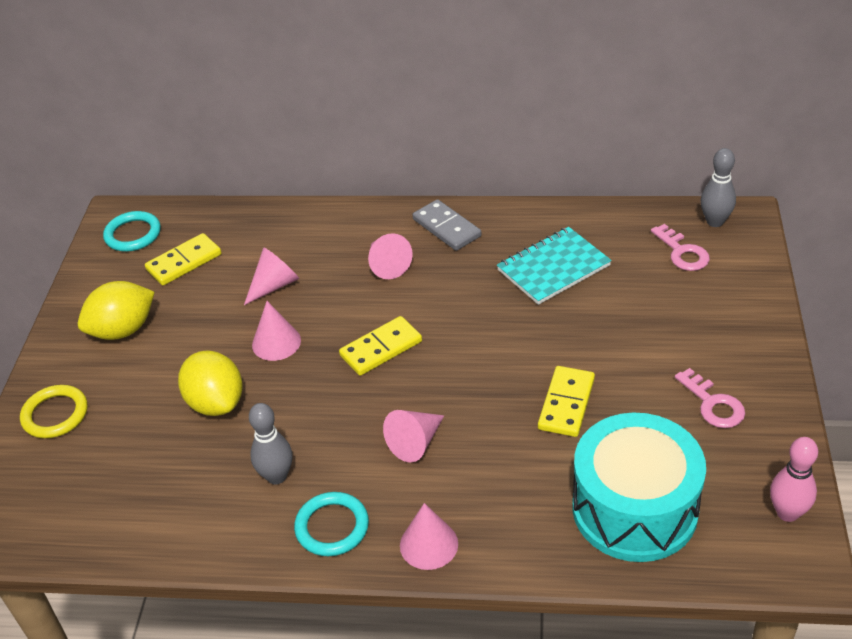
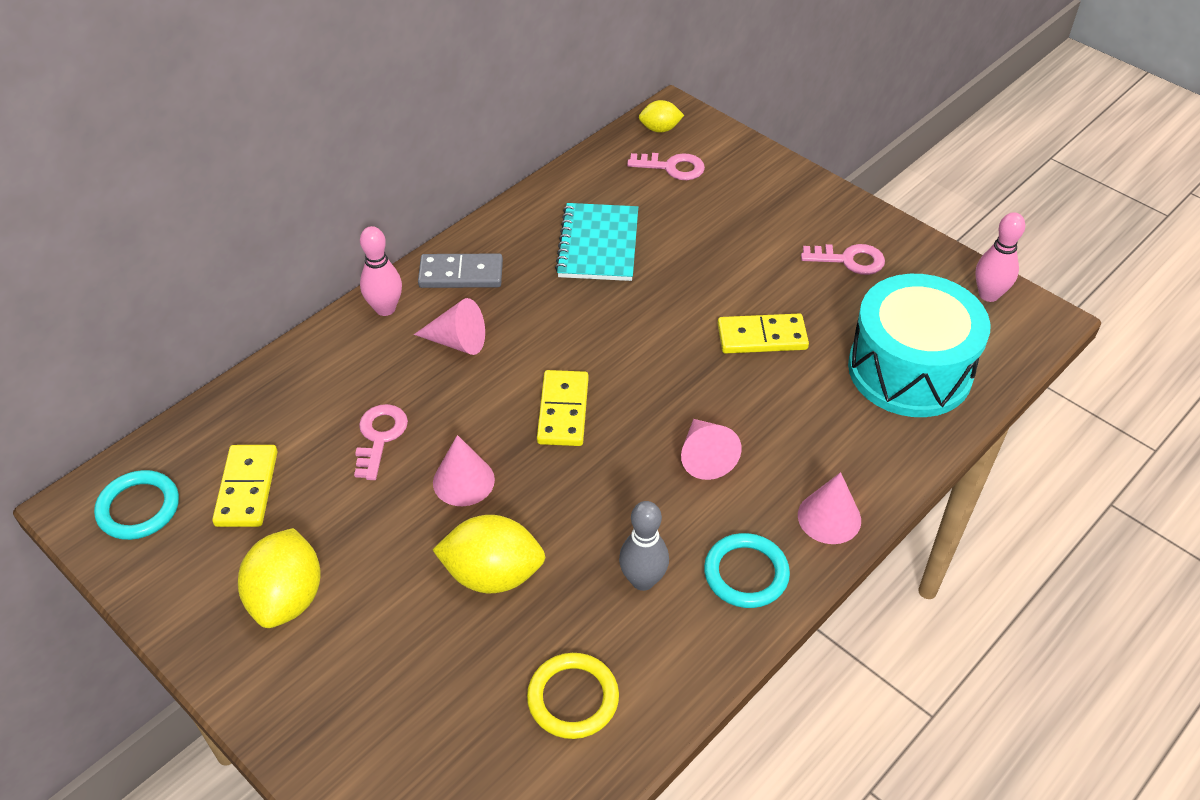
camera: 55 degrees left, 5 degrees up
(55, 414) = (347, 729): yellow ring -> yellow ring (573, 698)
(274, 285) = (379, 437): pink cone -> pink key
(379, 218) = (385, 308): none -> pink bowling pin
(566, 404) = (762, 337): yellow domino -> yellow domino turned 60 degrees counterclockwise
(715, 221) = (660, 129): grey bowling pin -> yellow lemon

